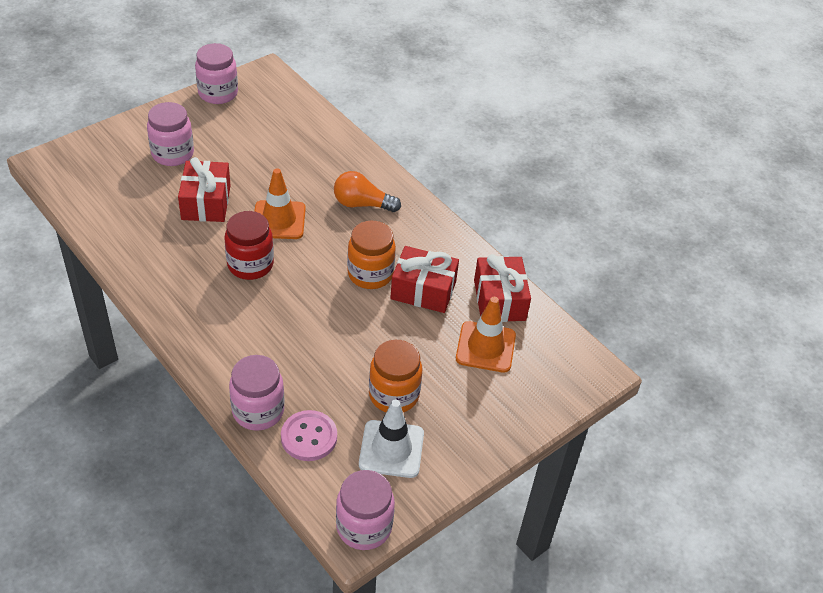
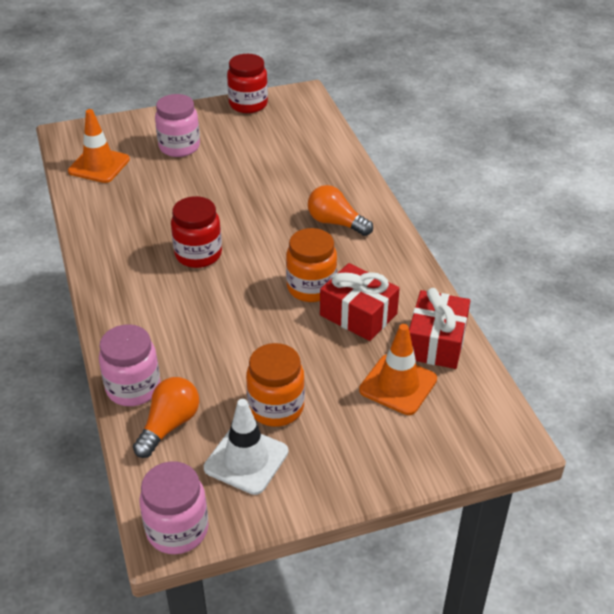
camera: 25 degrees right, 5 degrees down
(206, 202) = (187, 193): red gift -> none
(218, 93) = (248, 104): pink jar -> red jar
(279, 220) = (246, 221): orange traffic cone -> orange traffic cone (99, 165)
(309, 437) = (169, 425): pink button -> orange light bulb

